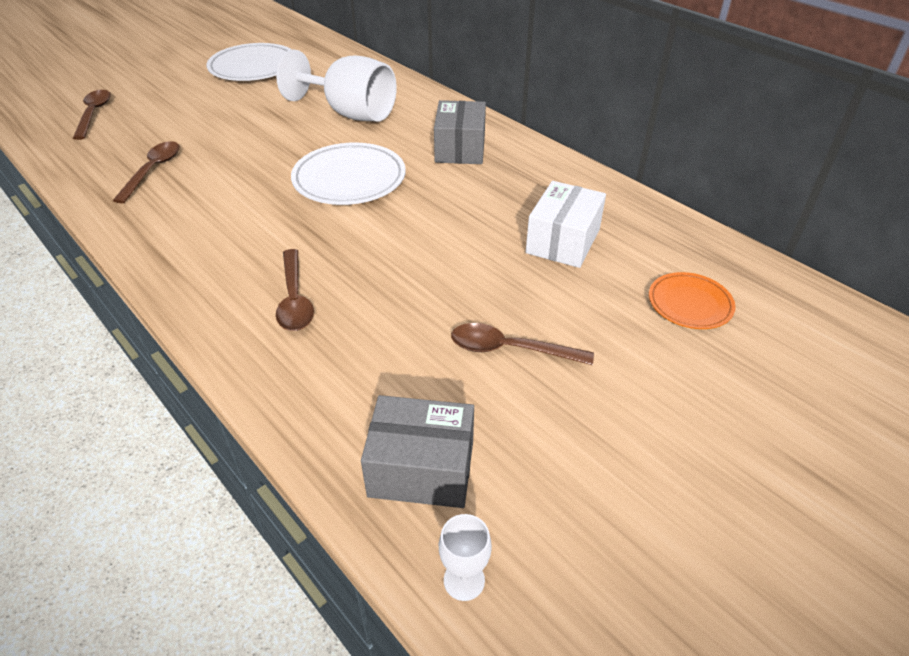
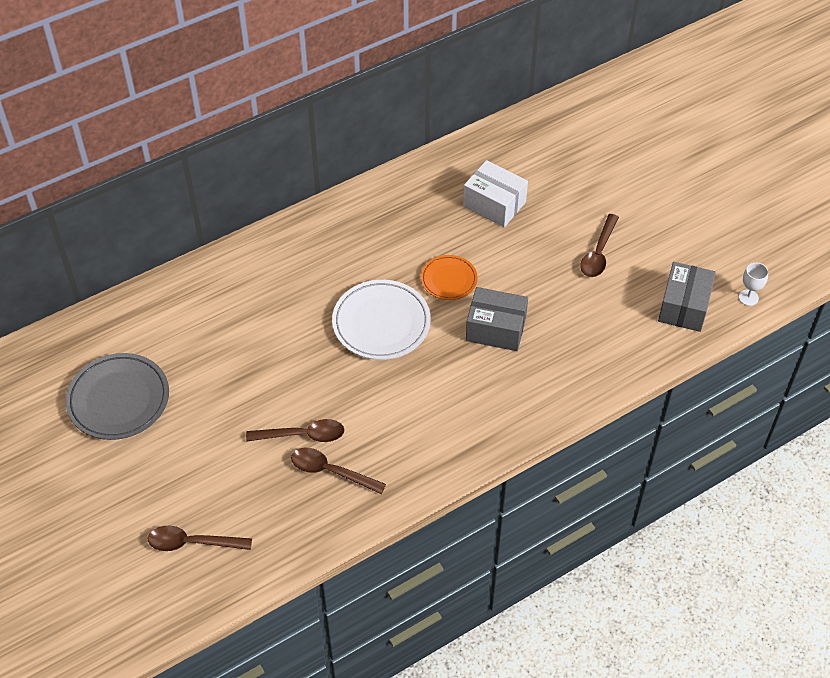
camera: 80 degrees left, 10 degrees up
(253, 67) = (118, 399): white plate -> grey plate
(295, 299) = (534, 362): brown spoon -> brown spoon (303, 435)
(350, 113) = (259, 316): white goblet -> none
(460, 149) = (349, 242): grey box -> grey box (496, 329)
(690, 304) = (570, 158): orange plate -> orange plate (449, 279)

